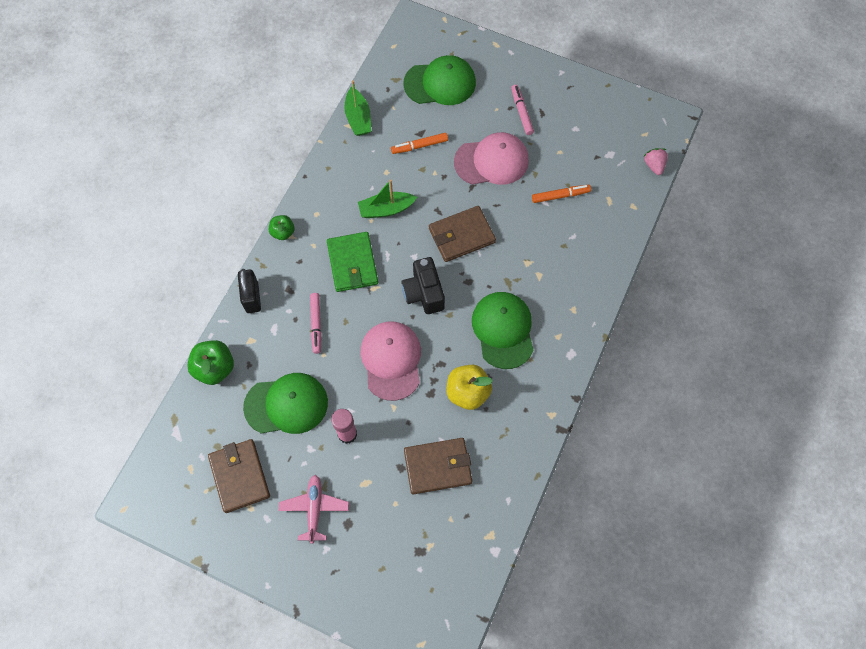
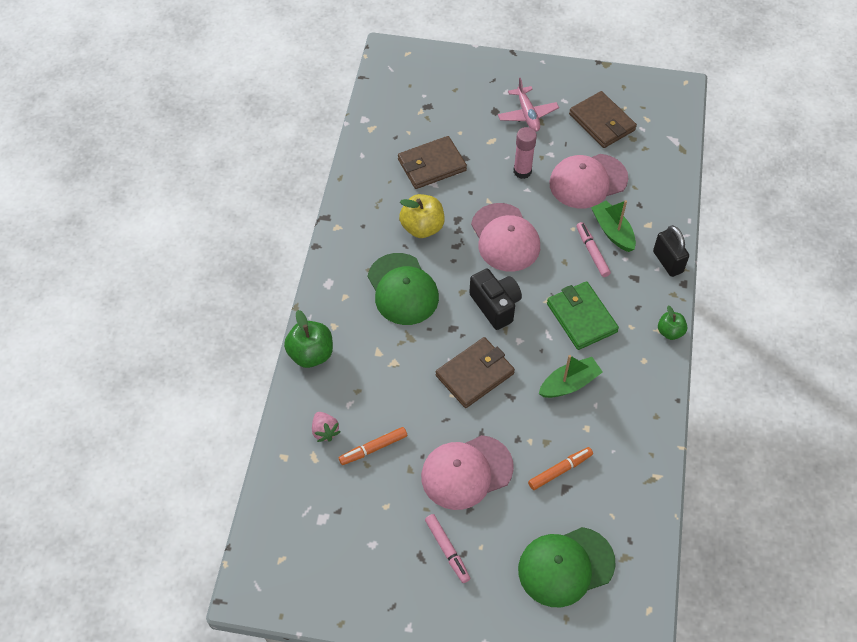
camera: 165 degrees right, 10 degrees down
(215, 368) = (669, 195): green apple -> green apple (311, 354)
(286, 404) = (588, 181): green cap -> pink cap
(358, 118) = (649, 489): green boat -> green boat (612, 231)
(654, 165) = (264, 516): pink strawberry -> pink strawberry (325, 431)

